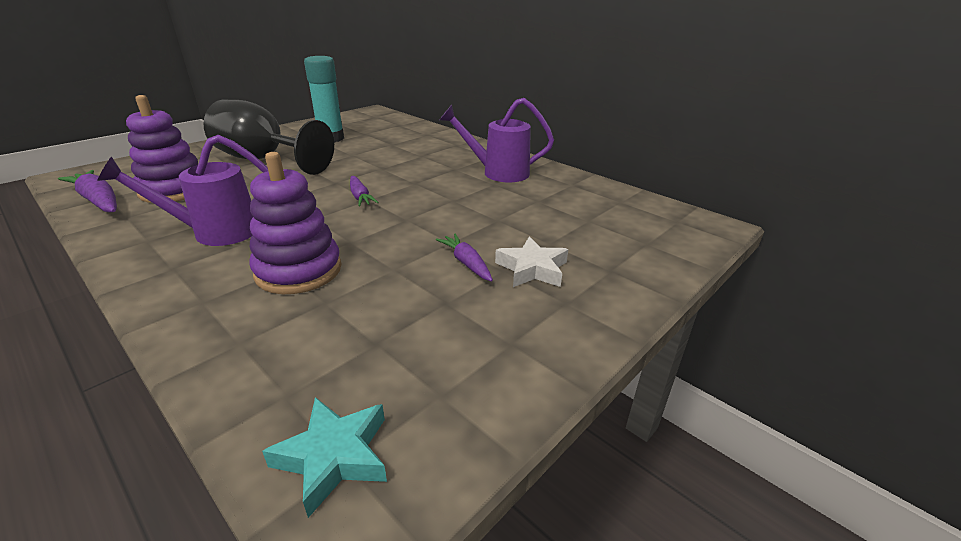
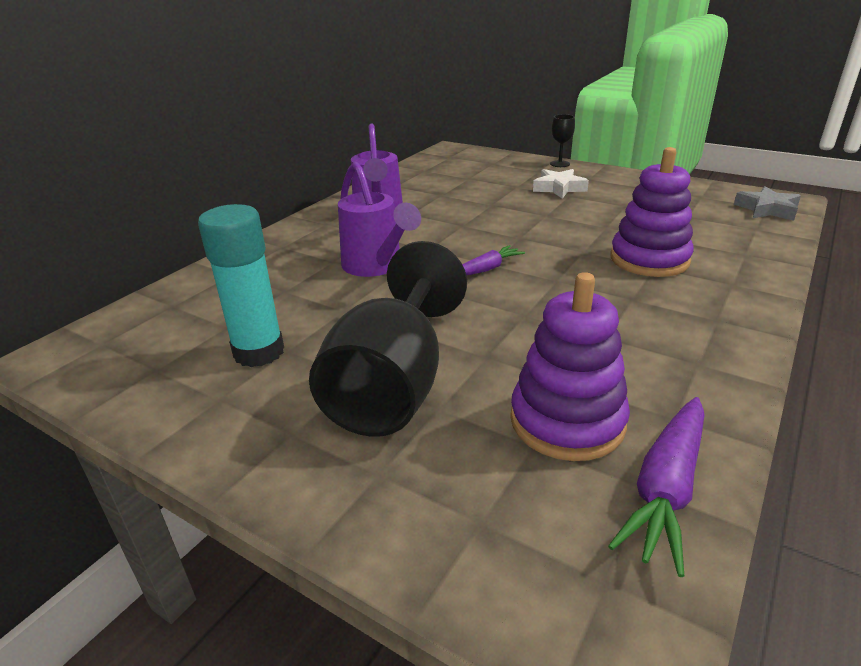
camera: 100 degrees left, 0 degrees up
(216, 232) = (637, 324): purple watering can -> purple watering can (376, 266)
(334, 457) = (767, 209): turquoise star -> grey star
(466, 263) = (572, 206): purple carrot -> none
(642, 294) = (559, 164): none -> black goblet

